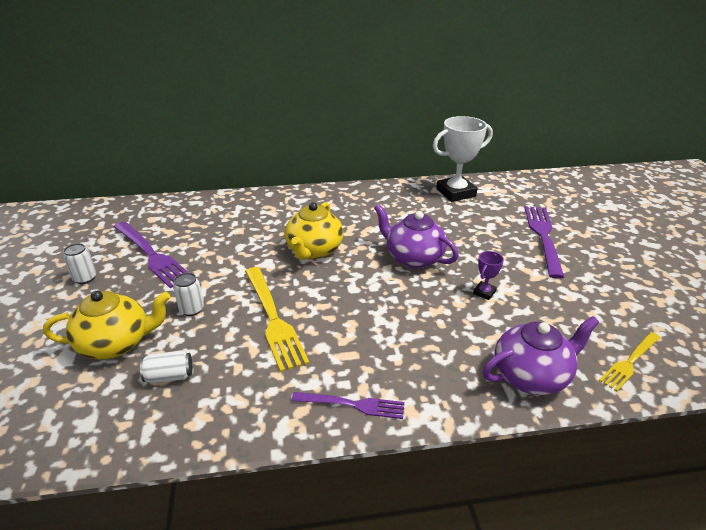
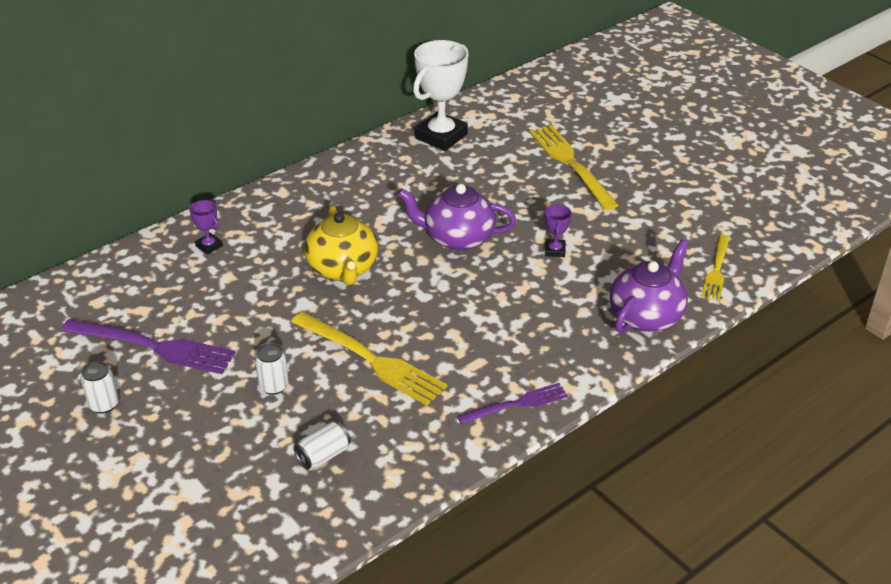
camera: 30 degrees left, 5 degrees up
(116, 344) = (231, 451): yellow teapot -> none
(246, 209) = (209, 246): none -> purple trophy
(543, 236) = (570, 163): purple fork -> yellow fork

